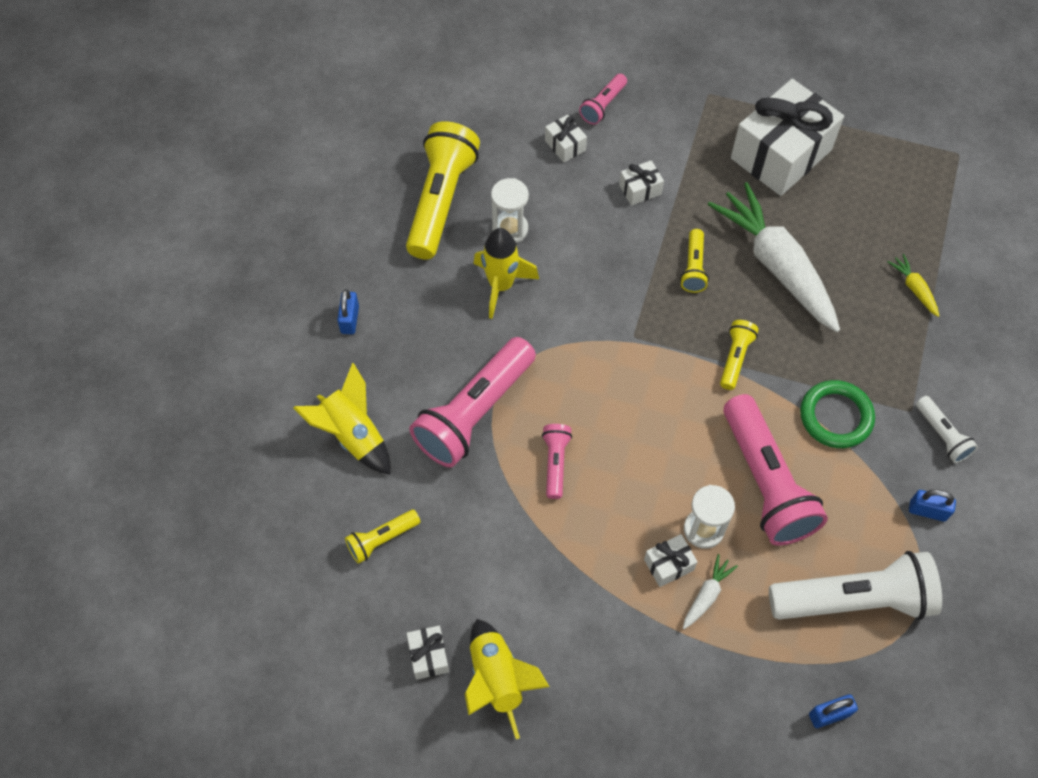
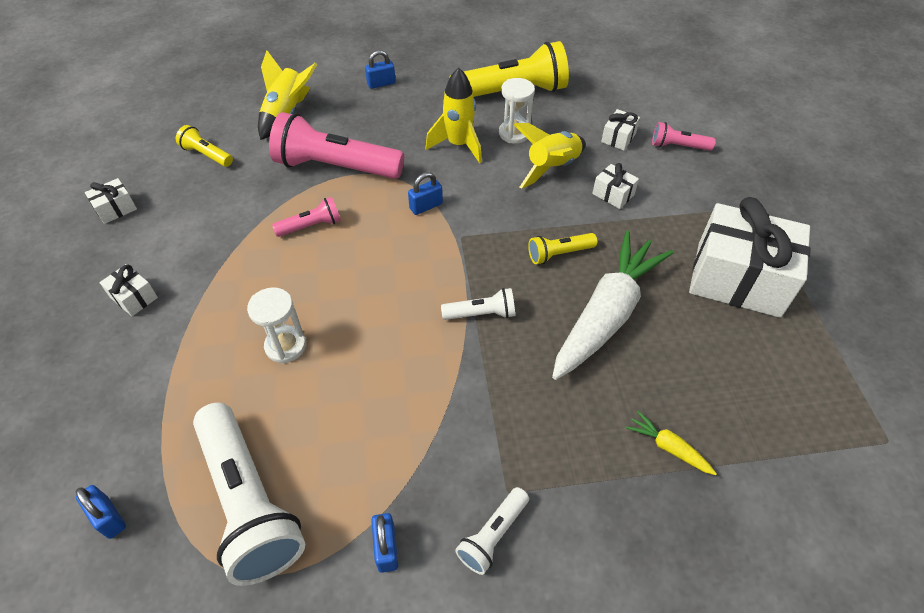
camera: 65 degrees right, 10 degrees down
(497, 680) = (102, 253): yellow rocket -> yellow rocket (552, 168)
(578, 350) = (426, 206): none -> blue padlock
(669, 565) = (240, 331): white gift -> white gift (134, 297)
(707, 595) = (218, 369): white carrot -> none
(735, 358) = (481, 314): yellow flashlight -> white flashlight
(765, 482) = (356, 379): pink flashlight -> none
(836, 416) = (461, 418): green ring -> none
(914, 288) = (668, 447): yellow carrot -> yellow carrot turned 90 degrees counterclockwise

